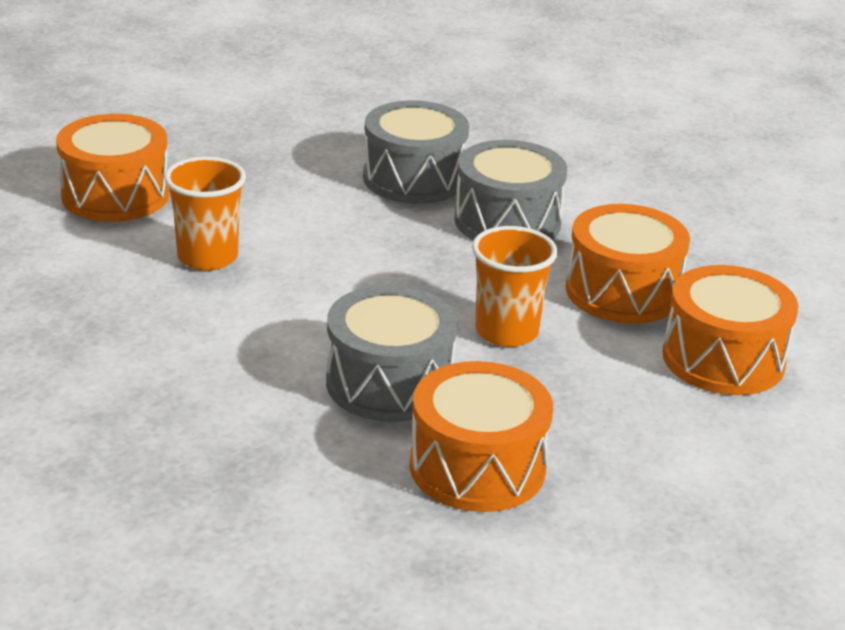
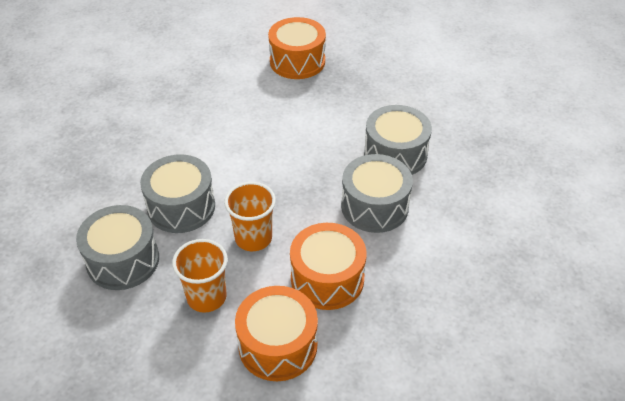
camera: 70 degrees right, 15 degrees up
(207, 257) = (260, 109): orange cup -> orange cup (206, 297)
(477, 467) = (123, 260): orange drum -> grey drum

